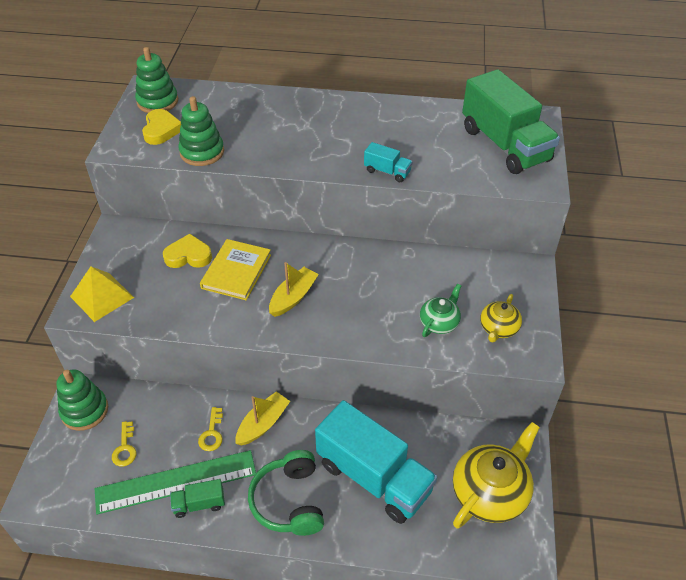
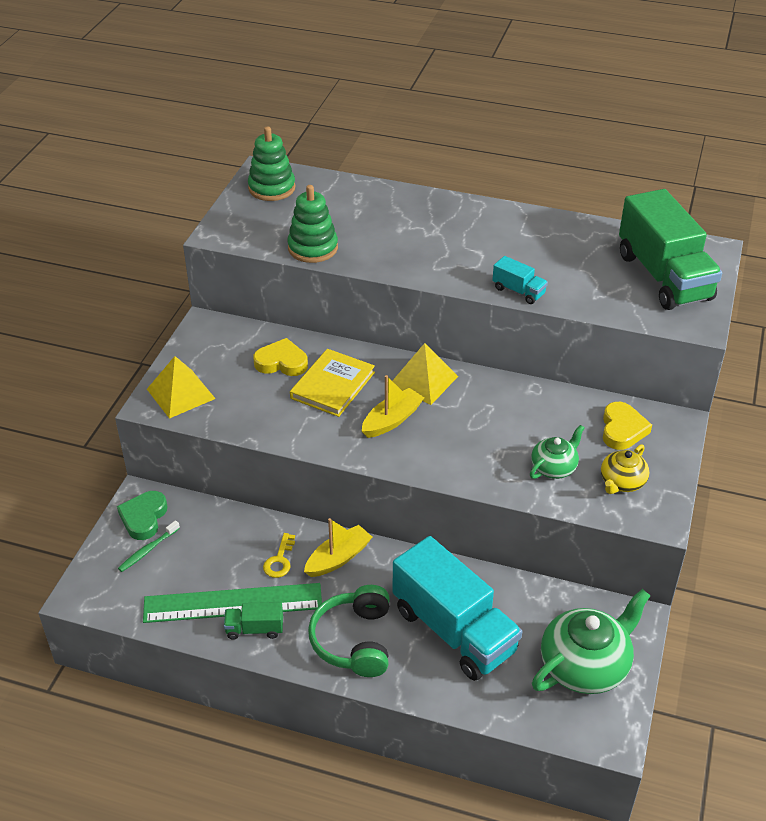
camera: 10 degrees right, 5 degrees down
(85, 410) = (144, 518): green stacking toy -> green heart
(92, 442) = (148, 550): none -> green toothbrush
(125, 448) = (182, 562): yellow key -> none
(161, 130) = (271, 219): yellow heart -> yellow heart (622, 429)
(314, 257) = (423, 381): none -> yellow pyramid
(490, 492) = (585, 665): yellow teapot -> green teapot

